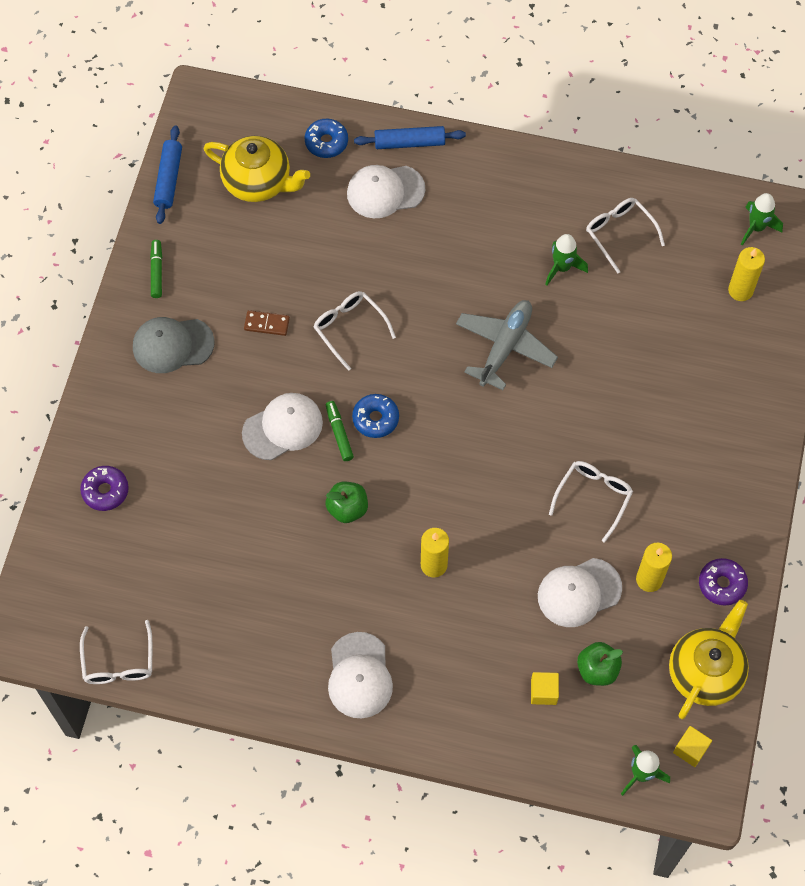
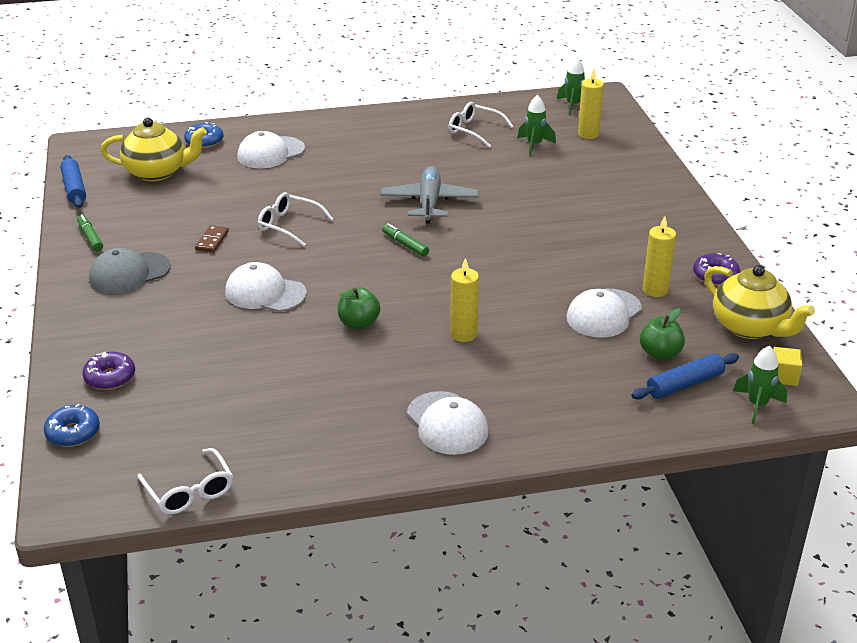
camera: 25 degrees left, 30 degrees down
(267, 324) = (212, 241): brown domino -> brown domino turned 60 degrees counterclockwise
(283, 427) = (265, 293): white cap -> white cap turned 105 degrees counterclockwise
(339, 433) = (320, 283): green marker -> green marker (405, 245)
(375, 419) = (347, 266): blue donut -> blue donut (73, 433)
(409, 143) = (274, 127): blue rolling pin -> blue rolling pin (685, 384)
(543, 692) = (626, 381): yellow cube -> none
(562, 267) = (443, 155): green rocket -> green rocket (534, 145)
(593, 497) = (569, 259): white glasses -> none
(705, 672) = (750, 327): yellow teapot -> yellow teapot turned 135 degrees clockwise

